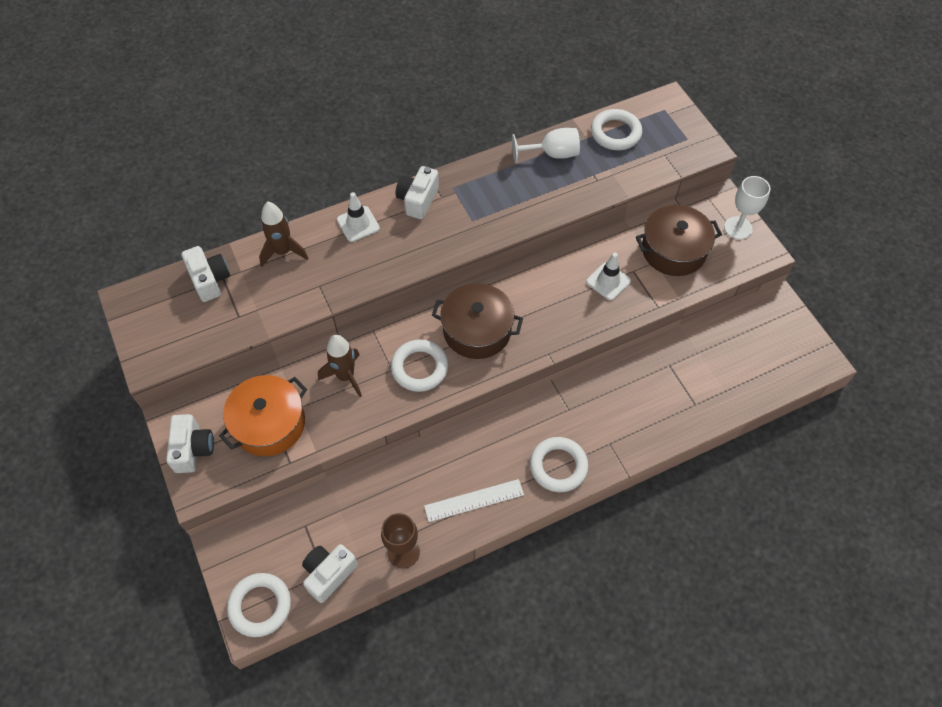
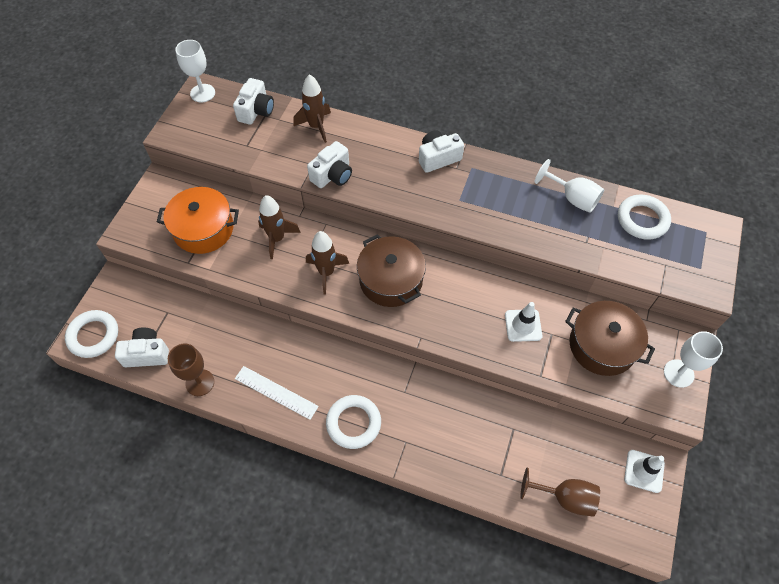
camera: 45 degrees right, 0 degrees up
(135, 303) = (202, 93): none -> white goblet
(193, 449) = (149, 208): white camera -> white camera (332, 175)
(358, 224) = (381, 144): white traffic cone -> white traffic cone (644, 471)
(419, 368) = (326, 272): white ring -> brown rocket
(749, 380) = (565, 498): none -> brown goblet

